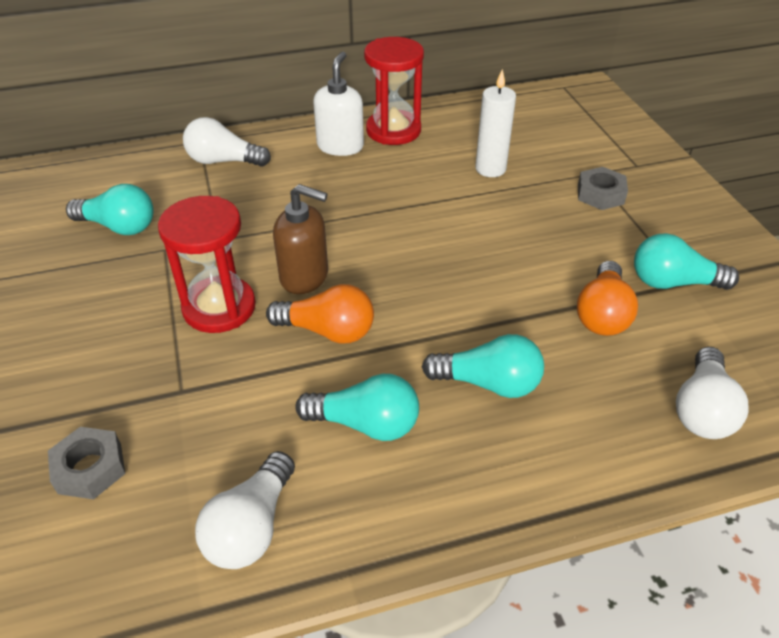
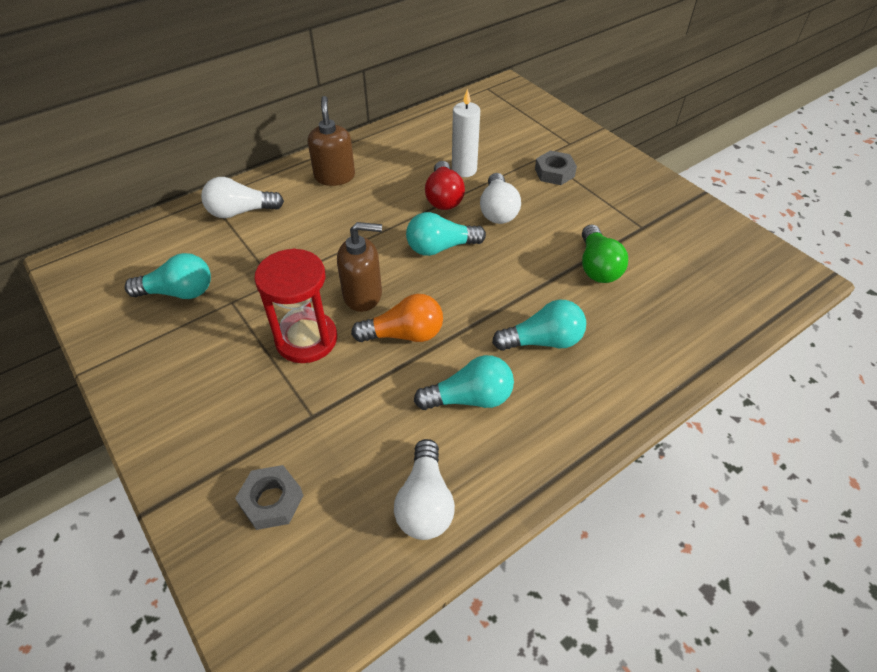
camera: 20 degrees left, 5 degrees up
(340, 146) = (334, 176): white soap dispenser -> brown soap dispenser
(393, 130) = (371, 153): red hourglass -> none
(451, 193) = (444, 197): none -> red light bulb
(602, 314) = (597, 266): orange light bulb -> green light bulb
(673, 282) = (634, 230): turquoise light bulb -> turquoise light bulb (440, 247)
(702, 409) = (692, 318): white light bulb -> white light bulb (498, 210)

